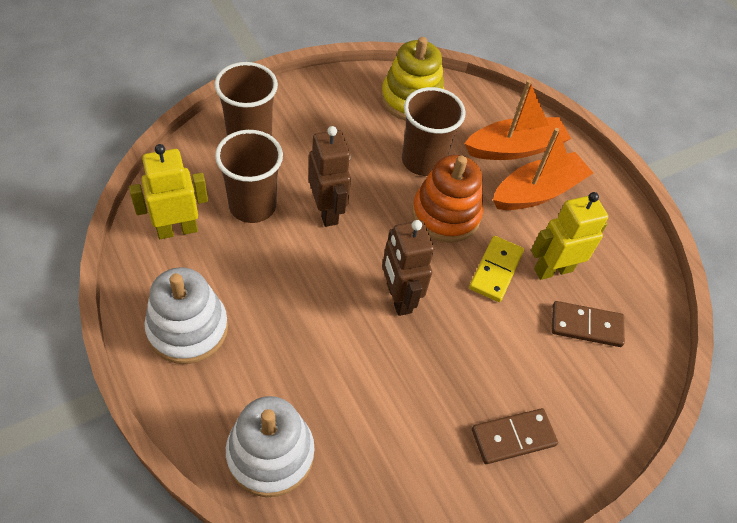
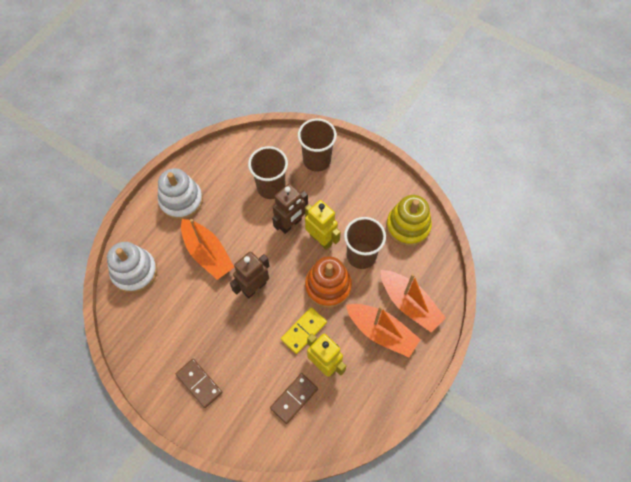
camera: 70 degrees right, 10 degrees up
(177, 229) = (235, 163): yellow robot -> yellow robot (321, 239)
(306, 333) = (207, 253): none -> orange boat
(496, 270) = (304, 331): yellow domino -> yellow domino turned 45 degrees counterclockwise
(586, 326) = (294, 398): brown domino -> brown domino turned 60 degrees clockwise

